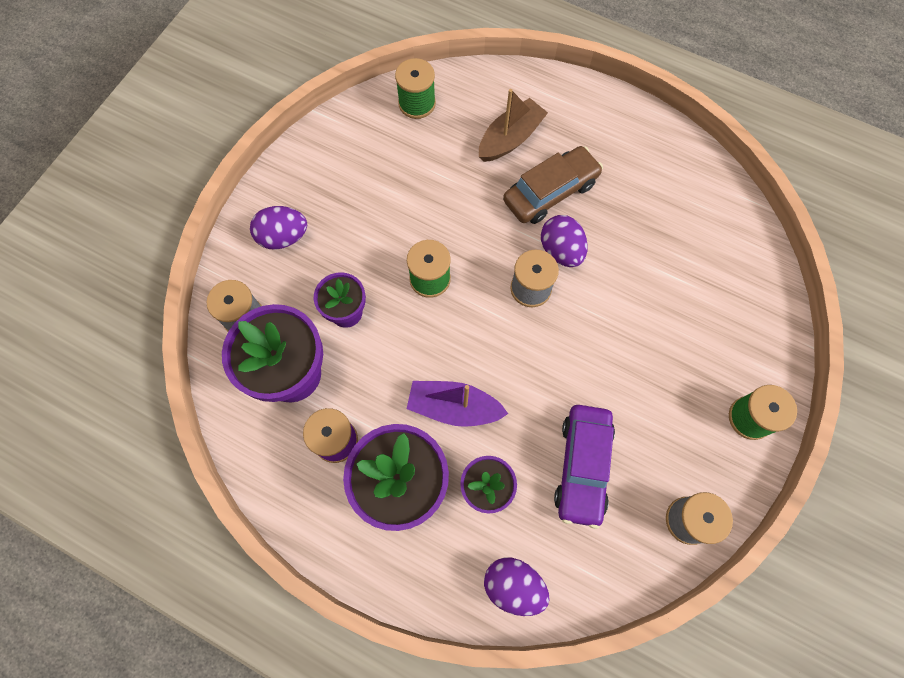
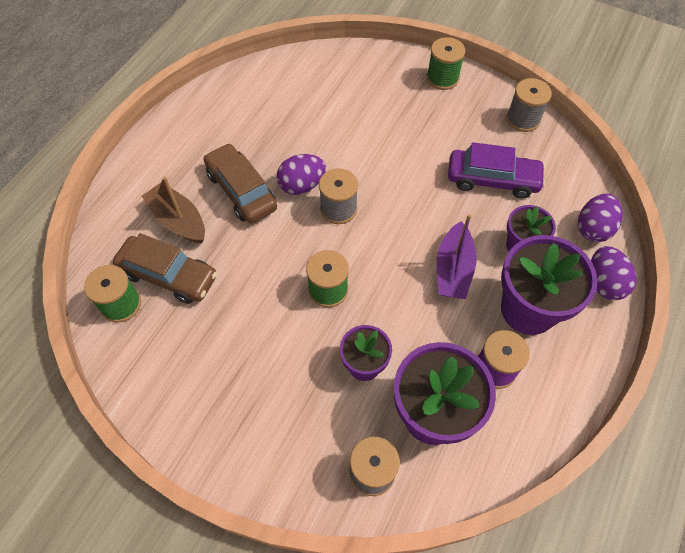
camera: 90 degrees left, 10 degrees down
(283, 237) = (275, 436): purple egg -> purple egg (603, 283)
(447, 137) = (168, 275): none -> brown car

